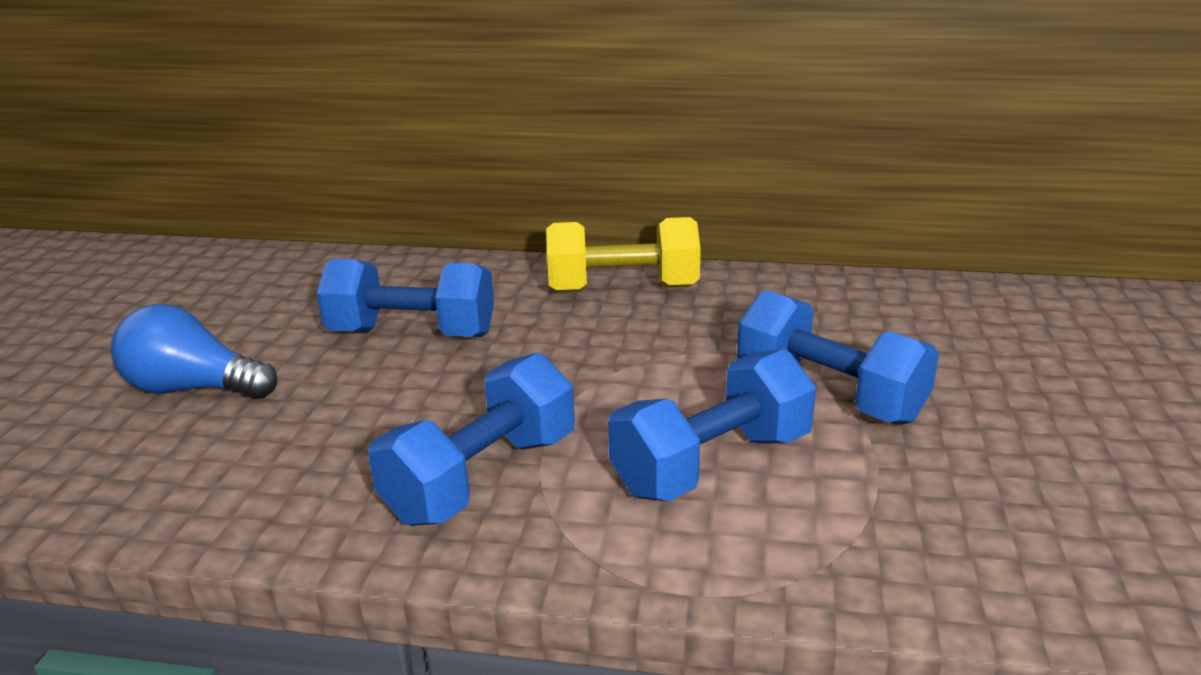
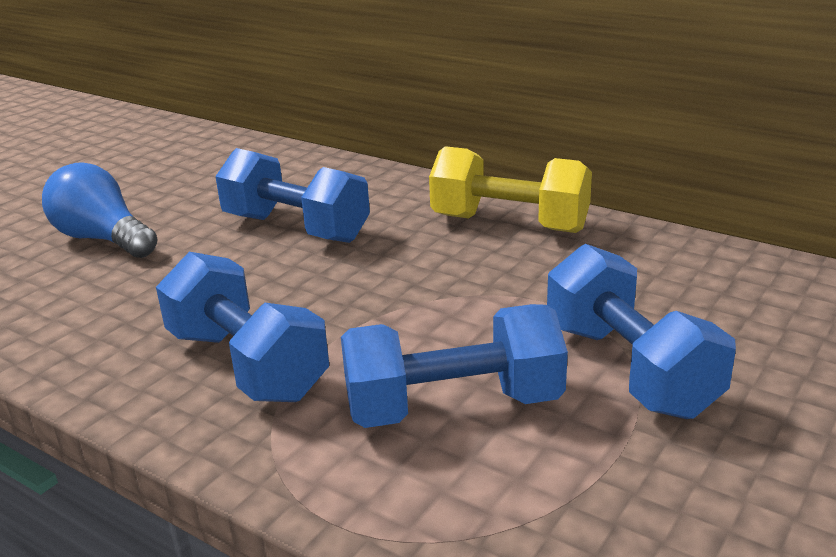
camera: 25 degrees right, 0 degrees up
(482, 477) = (247, 364): blue dumbbell -> blue dumbbell turned 75 degrees clockwise

